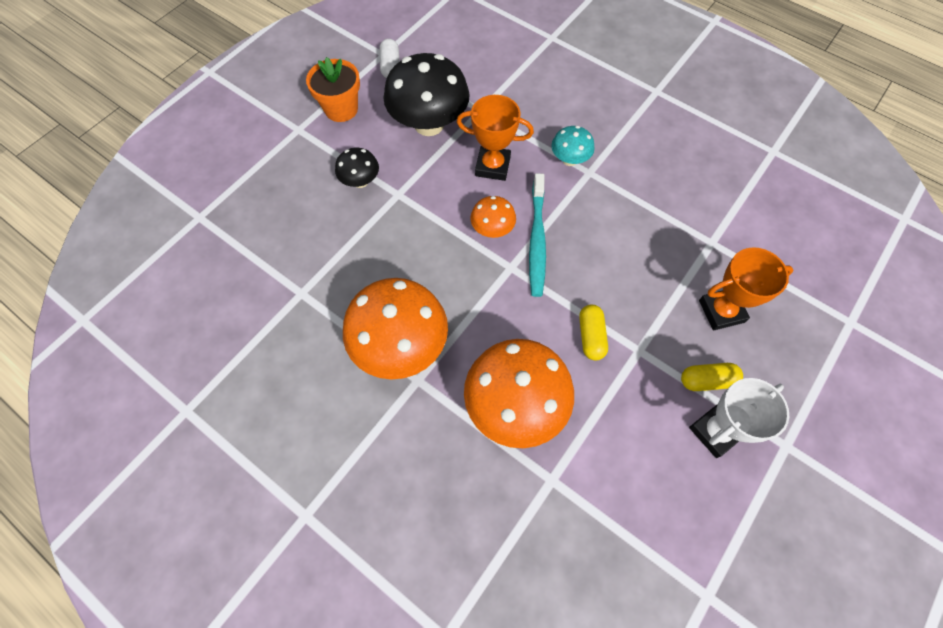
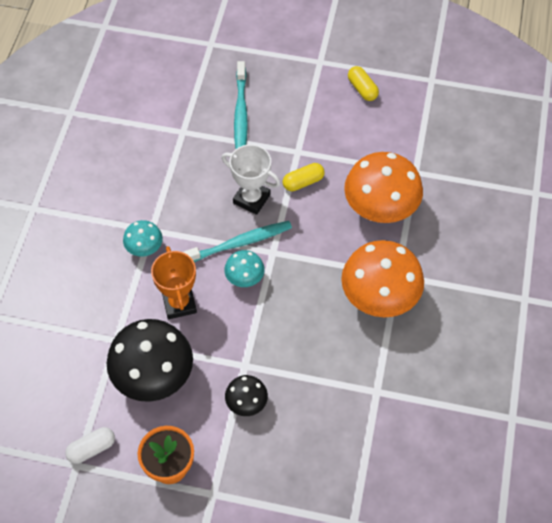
camera: 115 degrees left, 5 degrees down
(492, 229) = (244, 278): orange mushroom -> turquoise mushroom
(707, 380) = (299, 109): yellow capsule -> yellow capsule (362, 89)
(715, 431) = (332, 97): white trophy -> white trophy (251, 199)
(721, 311) = (241, 113): orange trophy -> turquoise toothbrush

